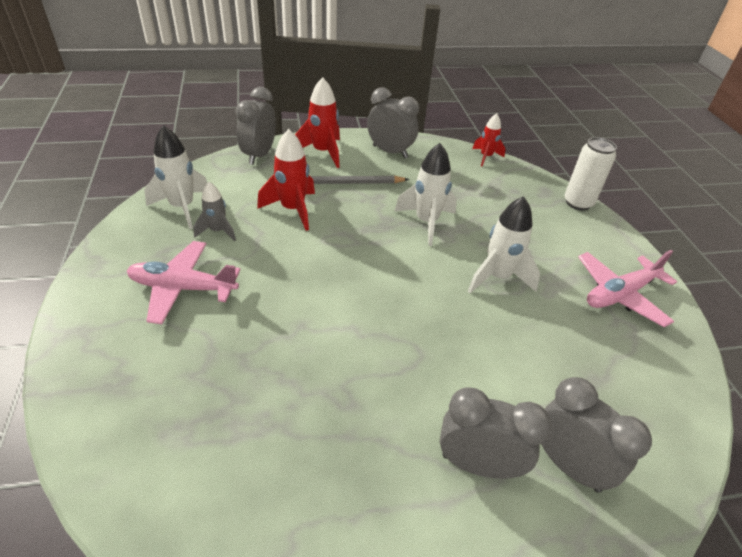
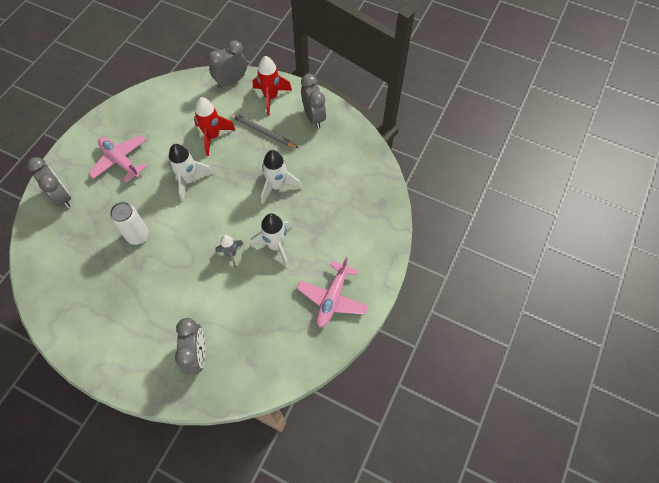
camera: 40 degrees right, 20 degrees up
(182, 208) = (159, 105): white rocket -> white rocket (189, 180)
(218, 231) = (163, 131): grey rocket -> grey rocket (231, 254)
(478, 464) = (161, 328): grey clock -> grey clock (62, 197)
(486, 157) = (374, 154): red rocket -> none
(578, 203) = (391, 225): white can -> white can (138, 236)
(620, 294) = (332, 298): pink plane -> pink plane turned 75 degrees counterclockwise

